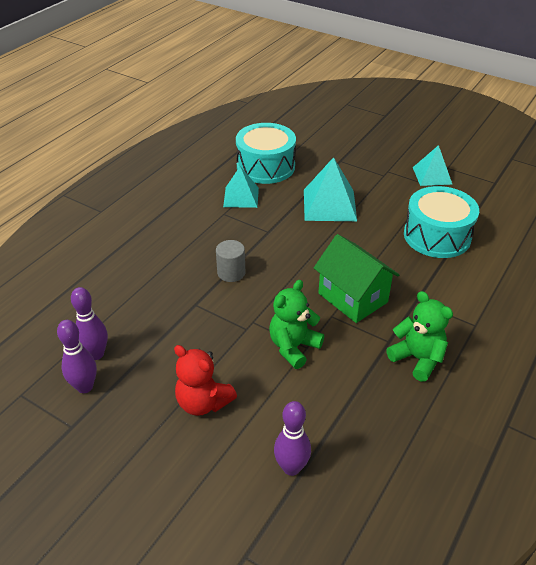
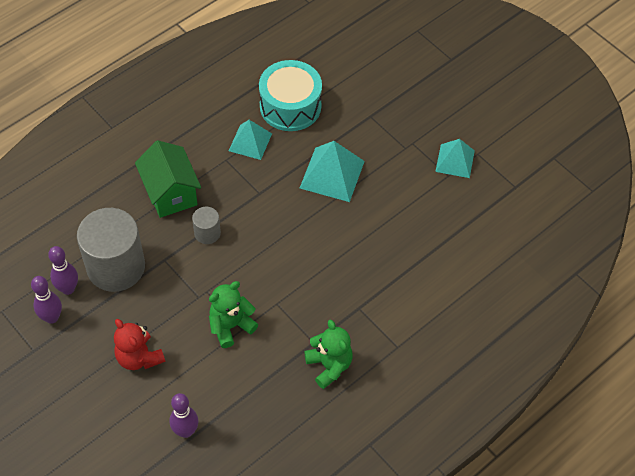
camera: 15 degrees right, 15 degrees up
(144, 322) = (116, 267): none -> grey cylinder
(352, 298) = (303, 289): green house -> green house (170, 193)
(437, 236) = (417, 240): turquoise drum -> none

